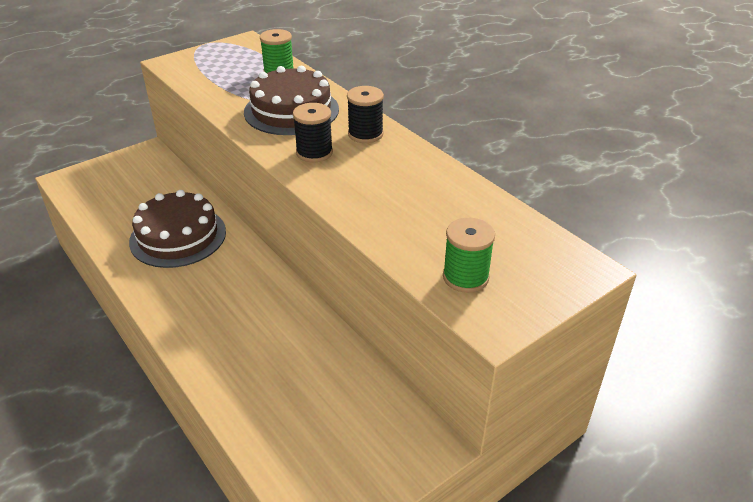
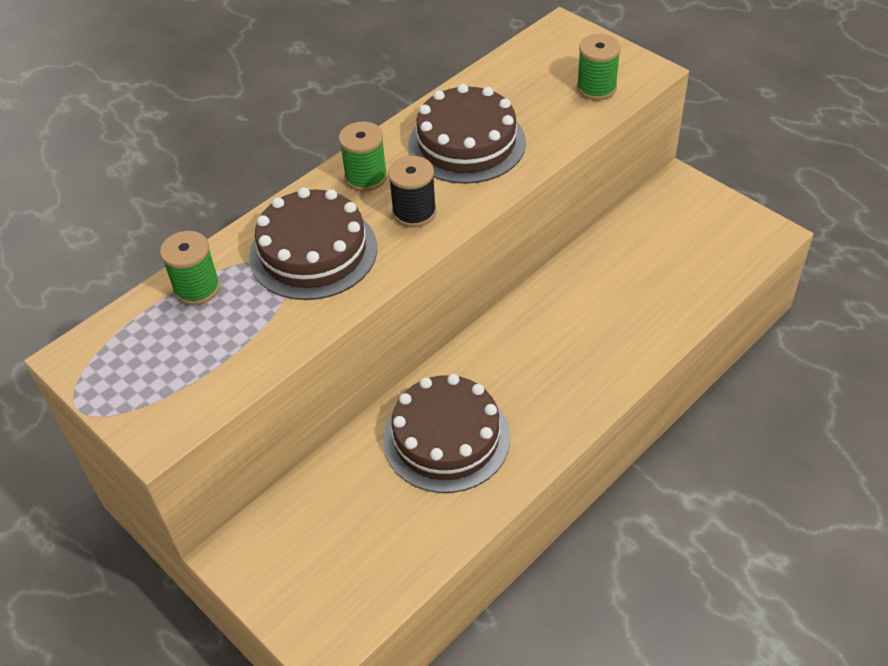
camera: 95 degrees left, 10 degrees up
(365, 134) = (366, 177): black spool -> green spool
(394, 185) = (466, 143): none -> brown cake

